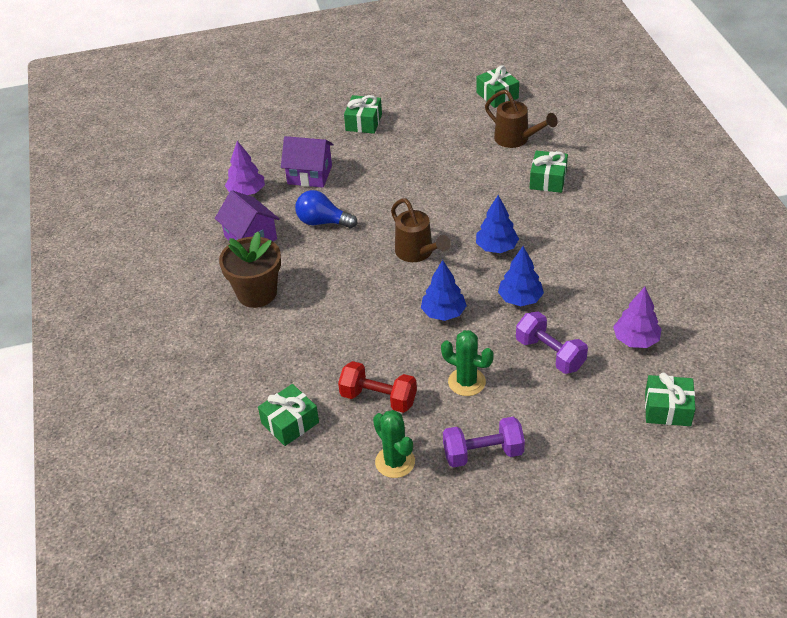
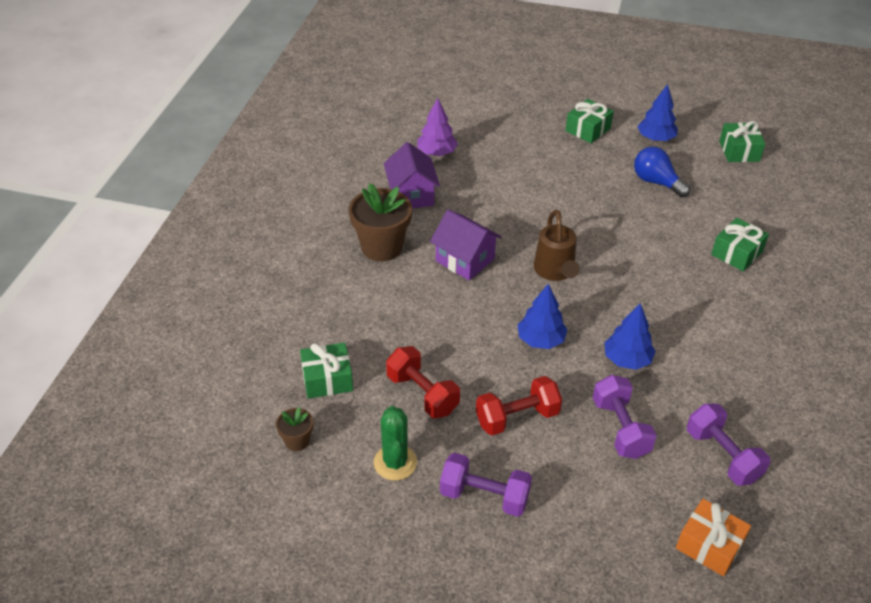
camera: 25 degrees right, 0 degrees up
(301, 484) = (297, 441): none -> brown flower pot
(309, 175) = (504, 159): purple house -> purple house (465, 260)
(322, 222) = (486, 207): blue light bulb -> blue light bulb (656, 182)
(466, 382) = (517, 417): green cactus -> red dumbbell
(496, 247) = (637, 298): blue tree -> blue tree (655, 138)
(516, 139) = (729, 201): brown watering can -> none
(635, 340) = (722, 455): purple tree -> purple dumbbell
(667, 409) = (709, 545): green gift -> orange gift

